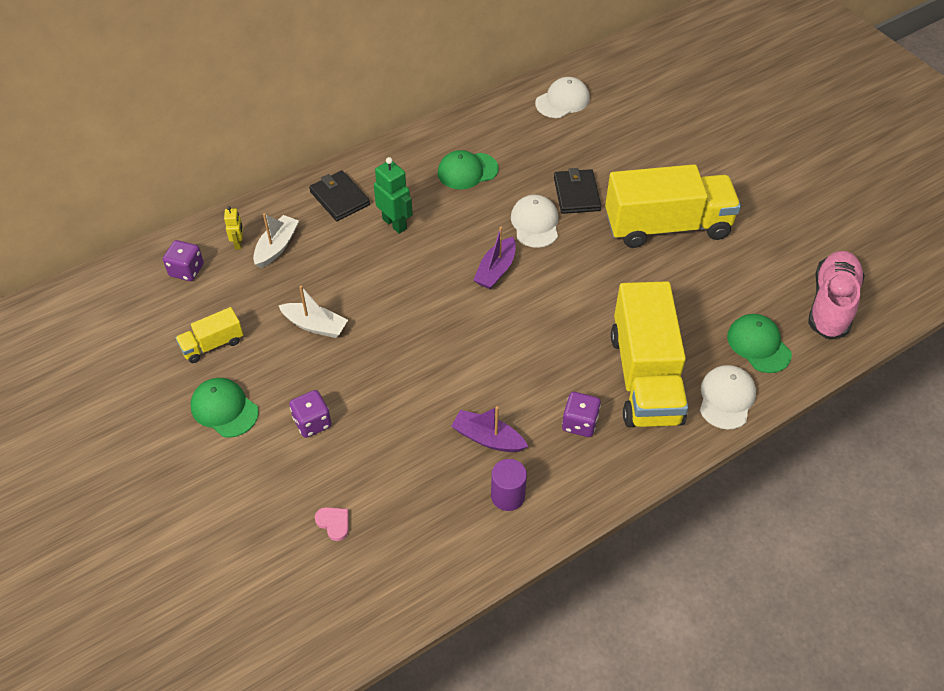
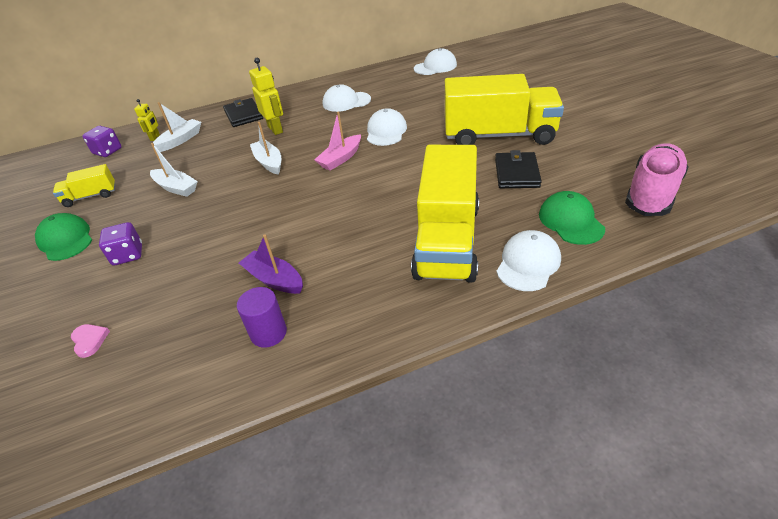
camera: 15 degrees right, 10 degrees down
(395, 224) = (275, 129): green robot -> yellow robot
(411, 280) = (269, 162): none -> white boat
(467, 171) = (346, 102): green cap -> white cap
(496, 270) = (340, 158): purple boat -> pink boat
(576, 194) = (427, 115): black wallet -> black wallet (516, 173)
(579, 423) = (368, 274): purple dice -> none

